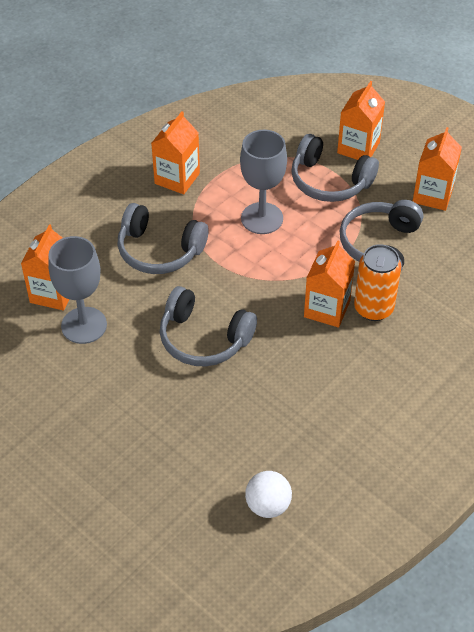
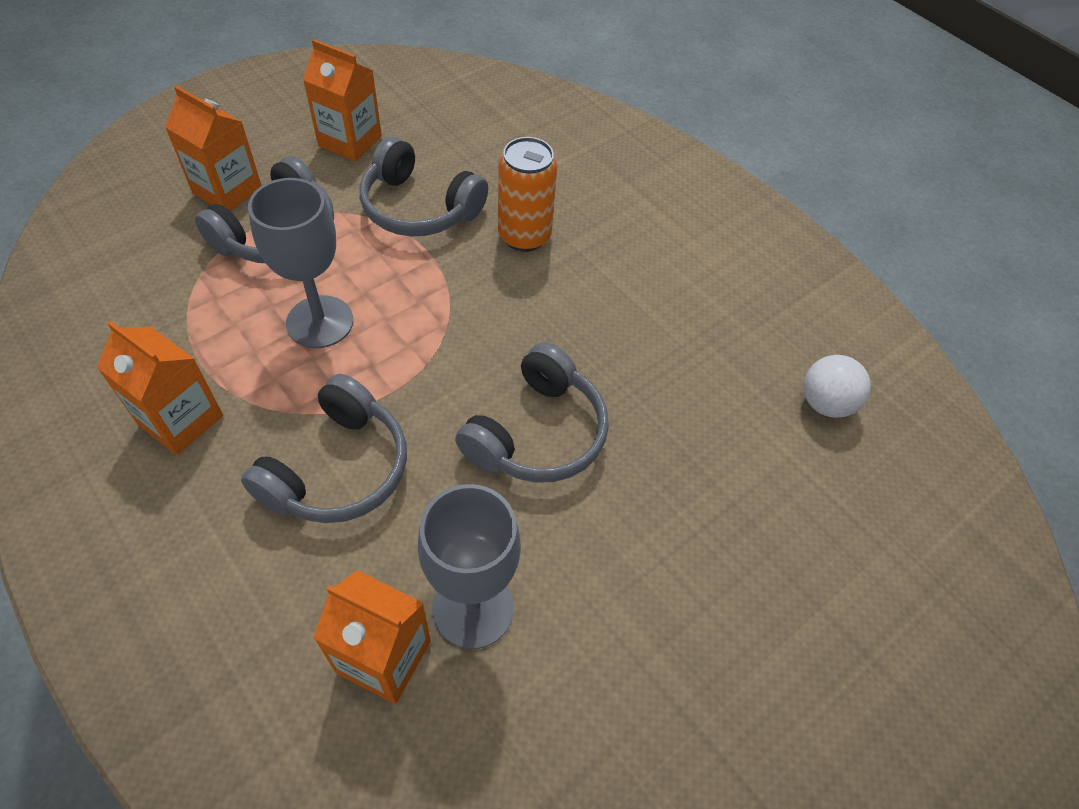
camera: 85 degrees left, 5 degrees up
(327, 309) = (514, 282): orange carton -> none

